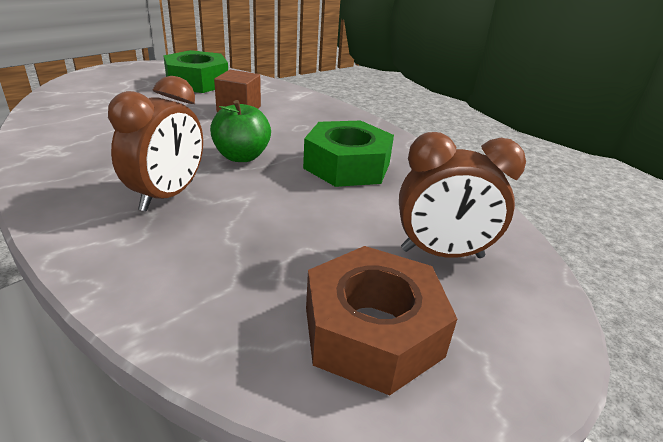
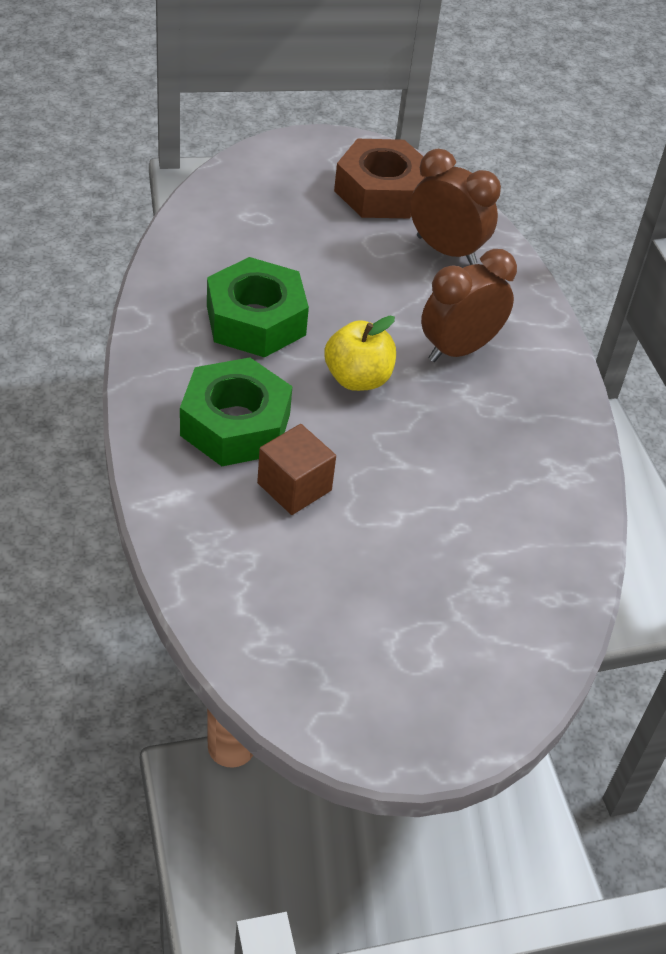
camera: 150 degrees left, 15 degrees up
(197, 82) = (307, 613): green nut -> green nut (235, 424)
(241, 156) = (357, 378): green apple -> yellow apple
(442, 253) = (280, 209): brown clock -> brown clock (446, 250)

